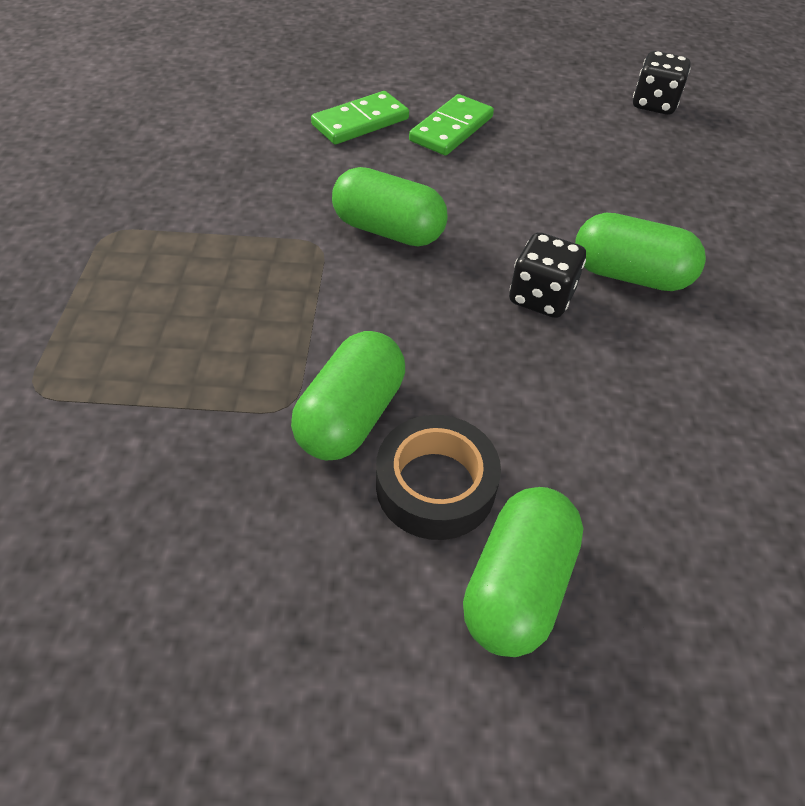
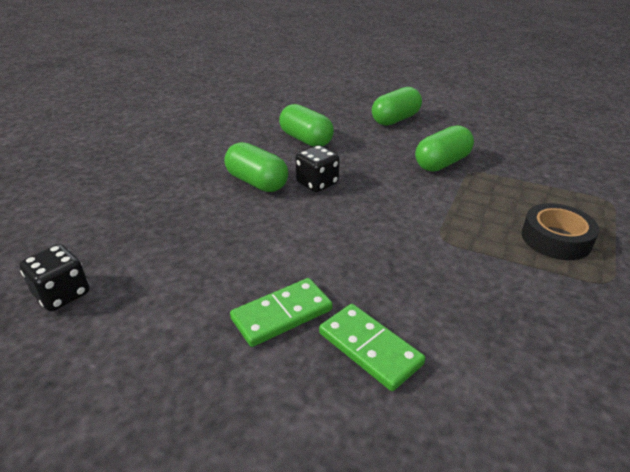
camera: 155 degrees left, 15 degrees down
(360, 122) = (369, 348): green domino -> green domino turned 60 degrees clockwise
(388, 230) = (388, 236): green capsule -> green capsule (306, 140)
(435, 485) = (412, 141): black tape -> black tape (556, 239)

